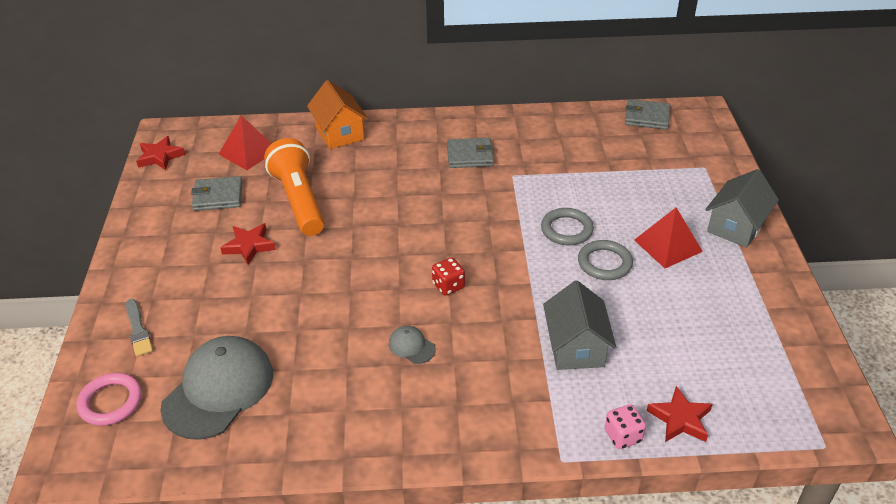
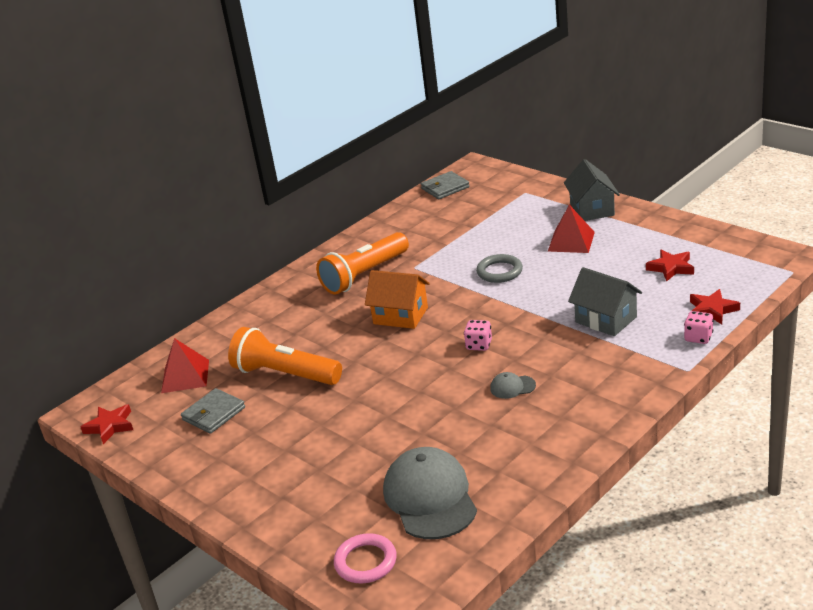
camera: 40 degrees left, 10 degrees down
(138, 330) = (305, 517): grey brush -> none
(249, 246) = (298, 421): red star -> red star (671, 268)
(339, 133) = (240, 322): orange house -> orange house (400, 316)
(448, 286) = (479, 345): red dice -> pink dice
(470, 155) = (364, 275): grey wallet -> orange flashlight
(604, 263) = (551, 272): grey ring -> none

